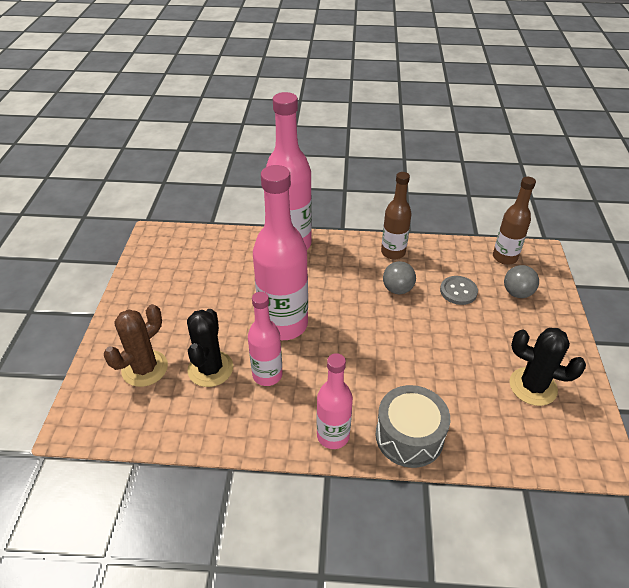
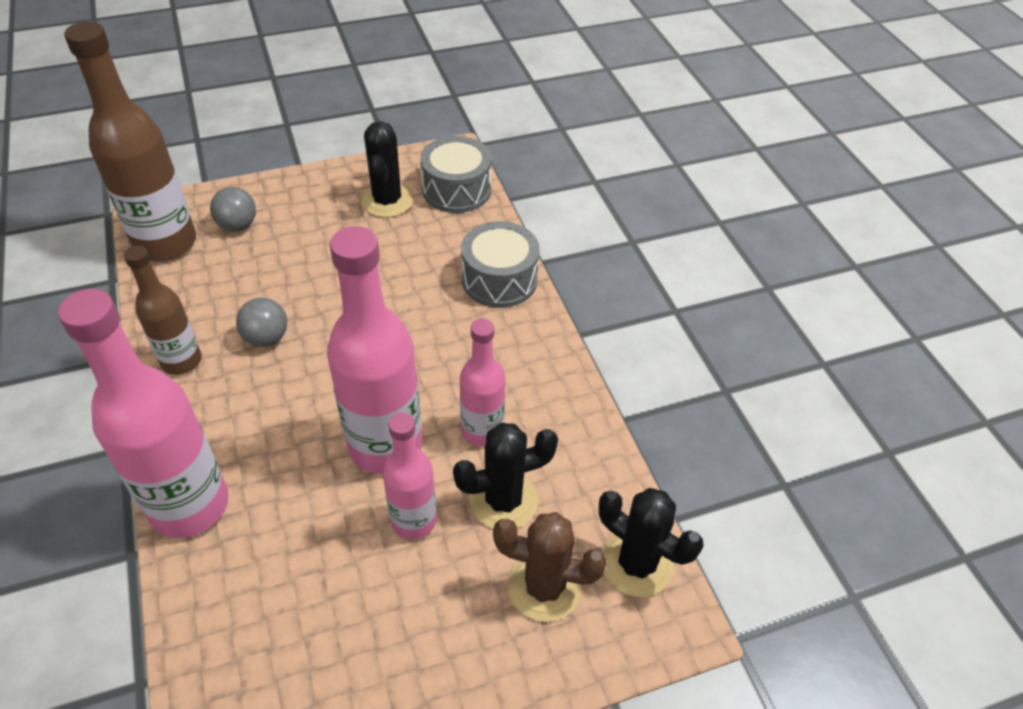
camera: 115 degrees left, 5 degrees up
(123, 421) = (636, 564): none -> black cactus
(333, 436) = (533, 340): pink bottle -> pink bottle (413, 520)
(458, 291) = (251, 277): grey button -> none
(504, 257) = (165, 243): brown bottle -> brown bottle, size x1.73
(542, 444) = (456, 190): none -> grey drum

